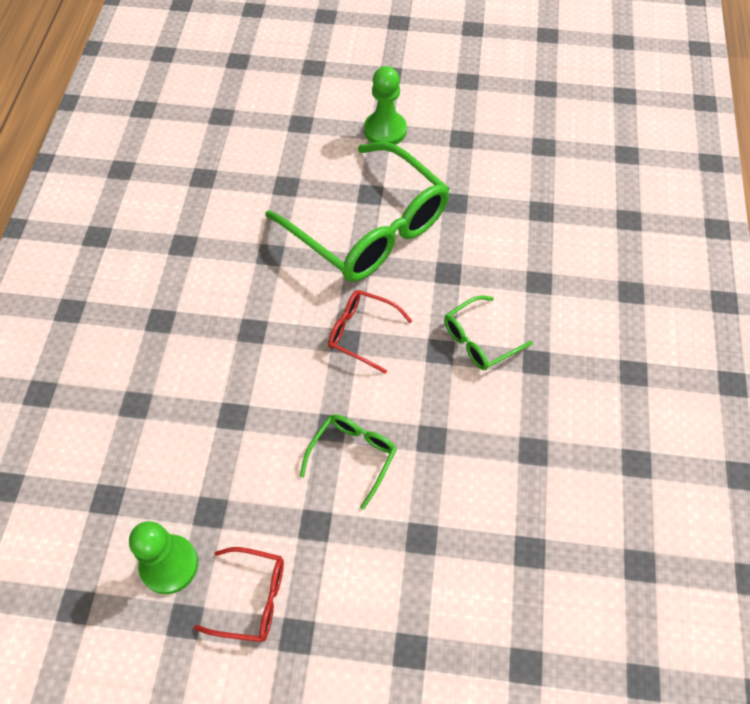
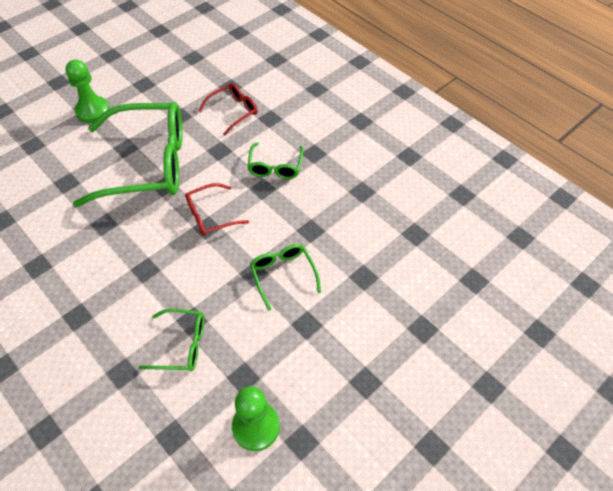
camera: 50 degrees left, 5 degrees down
(200, 429) = (181, 345): none -> green glasses
(252, 598) = (321, 391): red glasses -> red glasses (233, 111)

